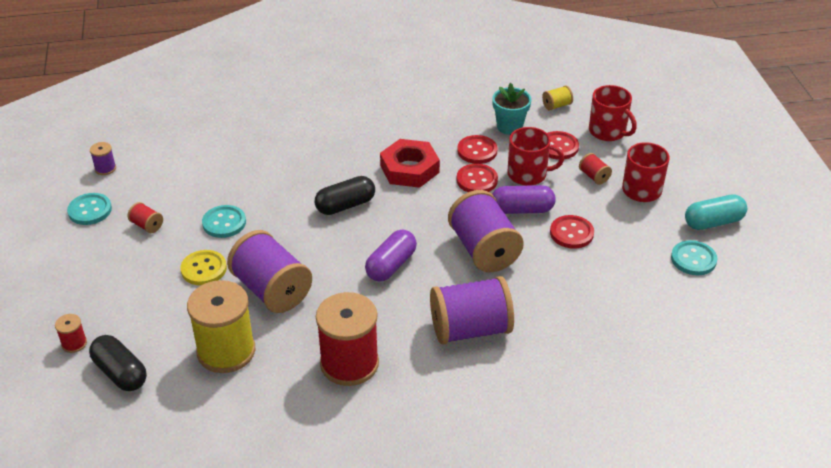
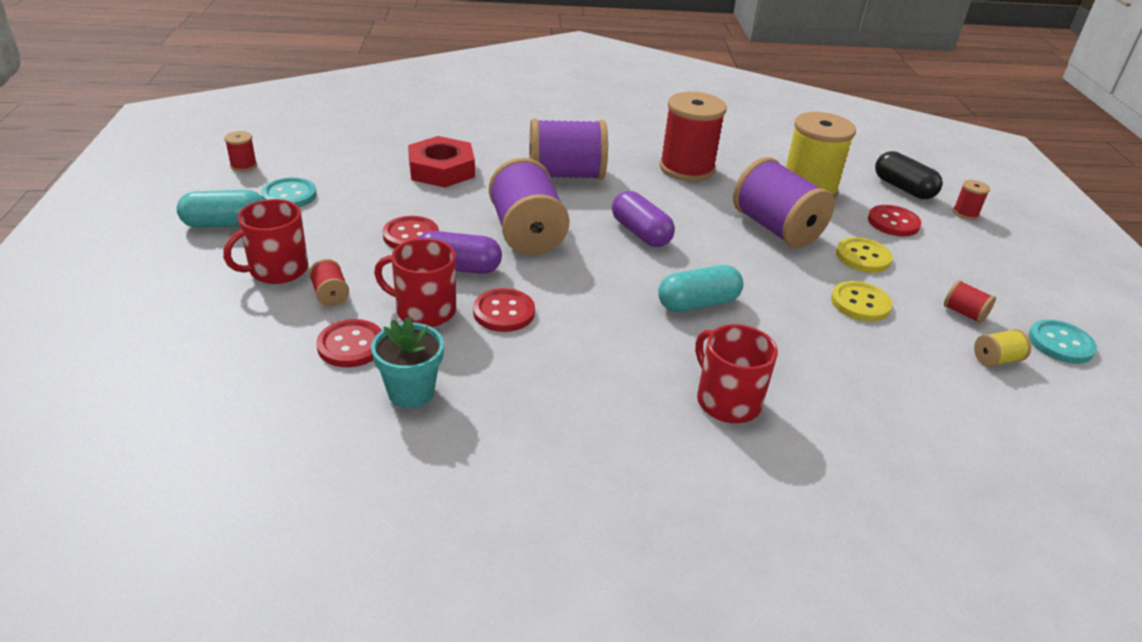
camera: 175 degrees left, 5 degrees down
(105, 168) = (1091, 407): purple spool -> none
(224, 223) = (860, 303): turquoise button -> yellow button
(345, 205) = (698, 303): black capsule -> turquoise capsule
(391, 265) = (640, 233): purple capsule -> purple capsule turned 75 degrees counterclockwise
(409, 169) = (600, 342): red nut -> red nut (441, 170)
(477, 151) = (486, 356): red button -> red button (893, 222)
(556, 106) = (299, 424): yellow spool -> yellow spool (996, 360)
(608, 131) = (249, 360): red mug -> red mug (727, 401)
(762, 288) = (243, 165): none -> red spool

